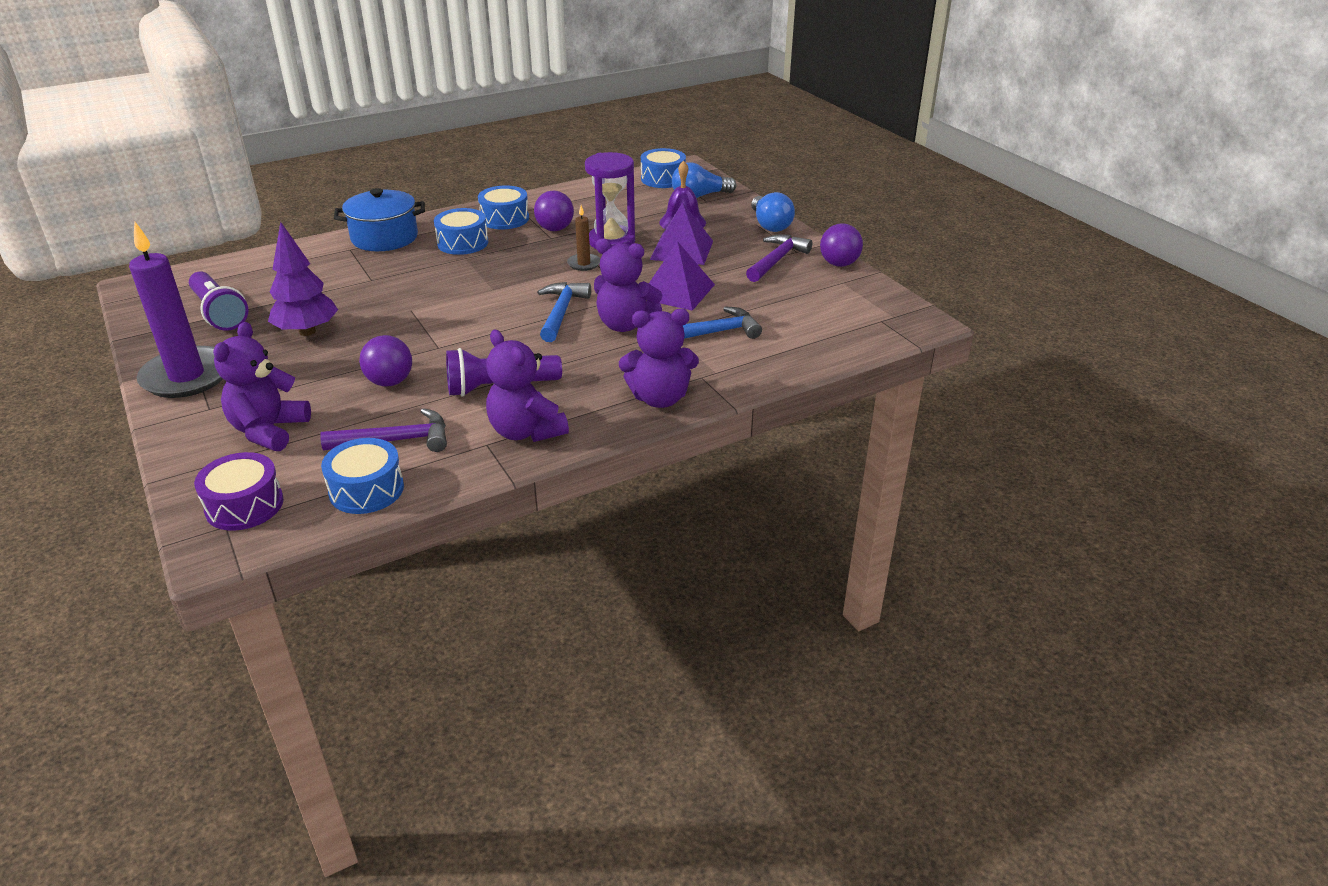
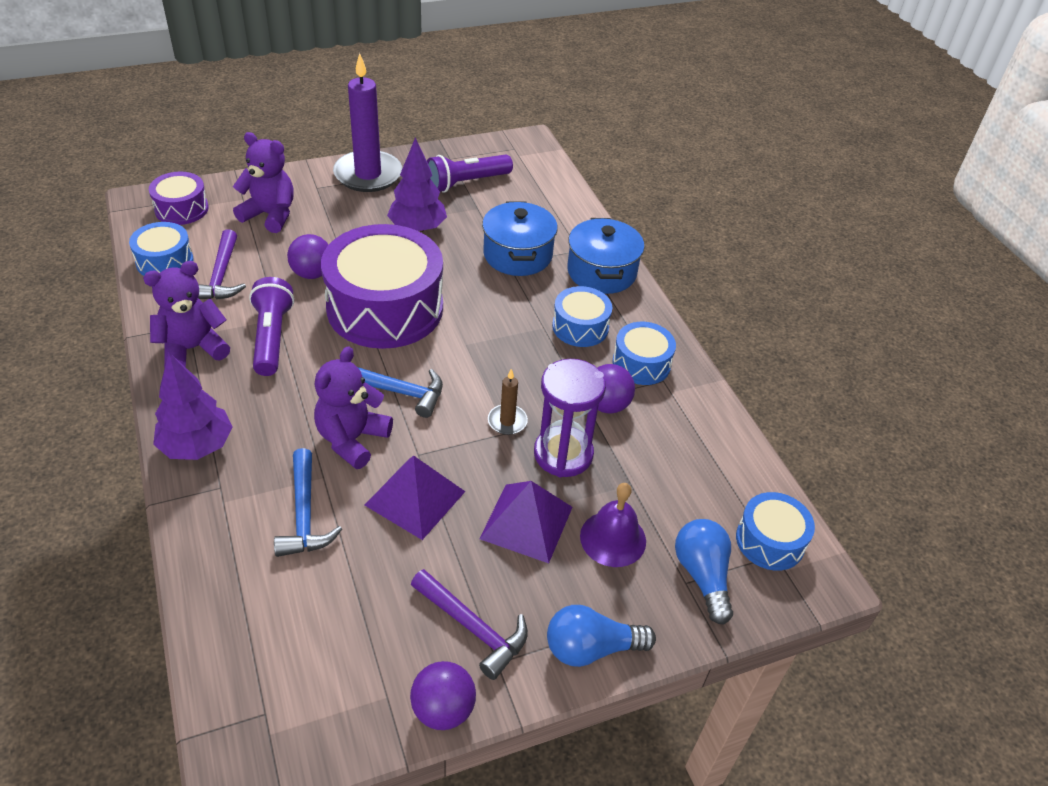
camera: 95 degrees right, 10 degrees up
(357, 276) = (517, 255): none -> blue pot
(445, 333) = (385, 308): none -> purple drum
(659, 398) = (197, 446): purple teddy bear -> purple tree

